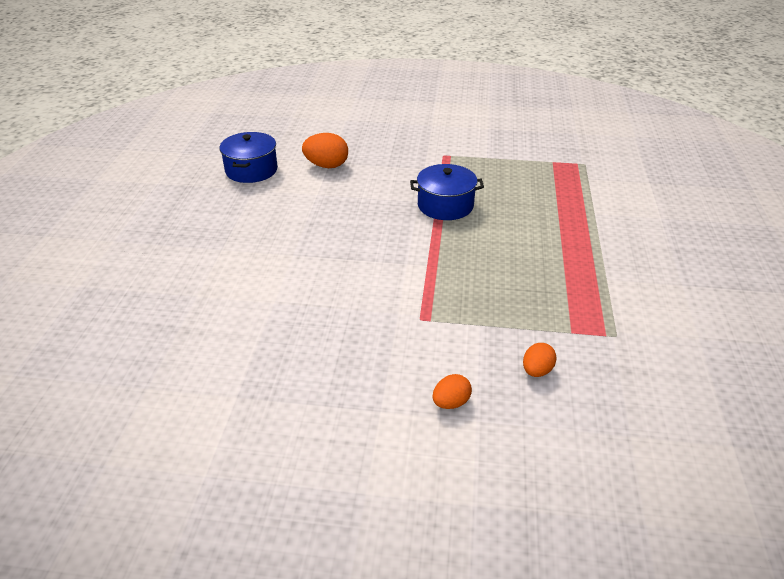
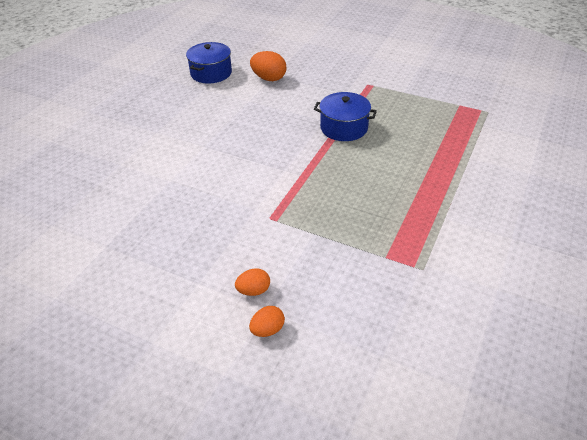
camera: 20 degrees right, 5 degrees up
(537, 371) = (337, 282): orange egg -> orange egg (267, 329)

